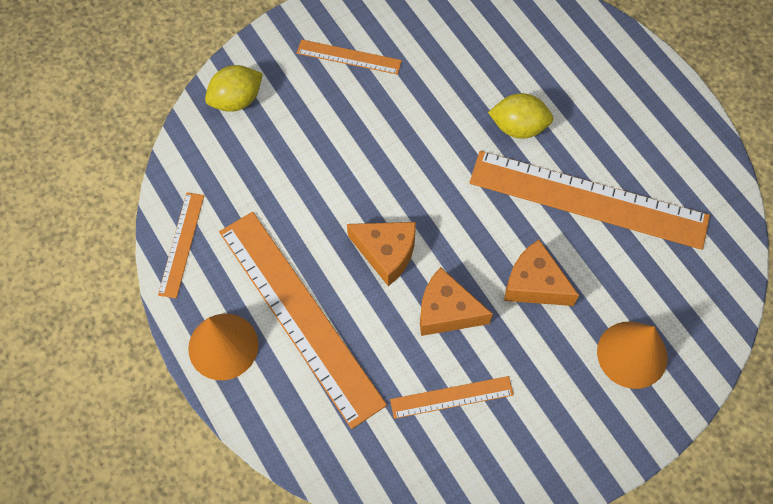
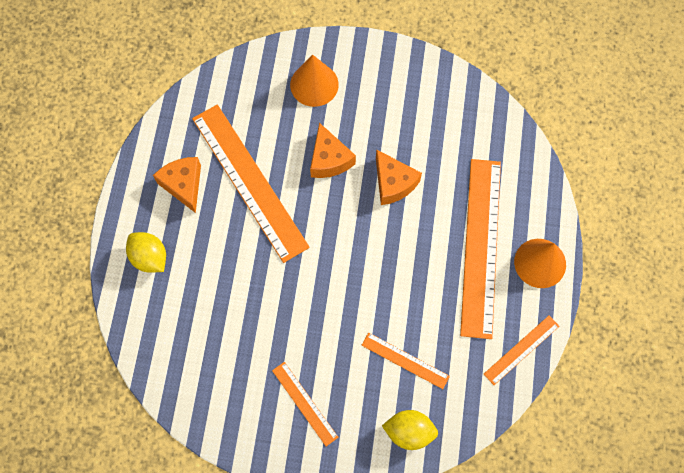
camera: 140 degrees left, 5 degrees up
(386, 253) = (398, 244): orange cheese -> orange cheese (183, 185)
(452, 397) = (431, 137): orange ruler -> orange ruler (405, 360)
(518, 127) = (243, 259): yellow lemon -> yellow lemon (149, 258)

